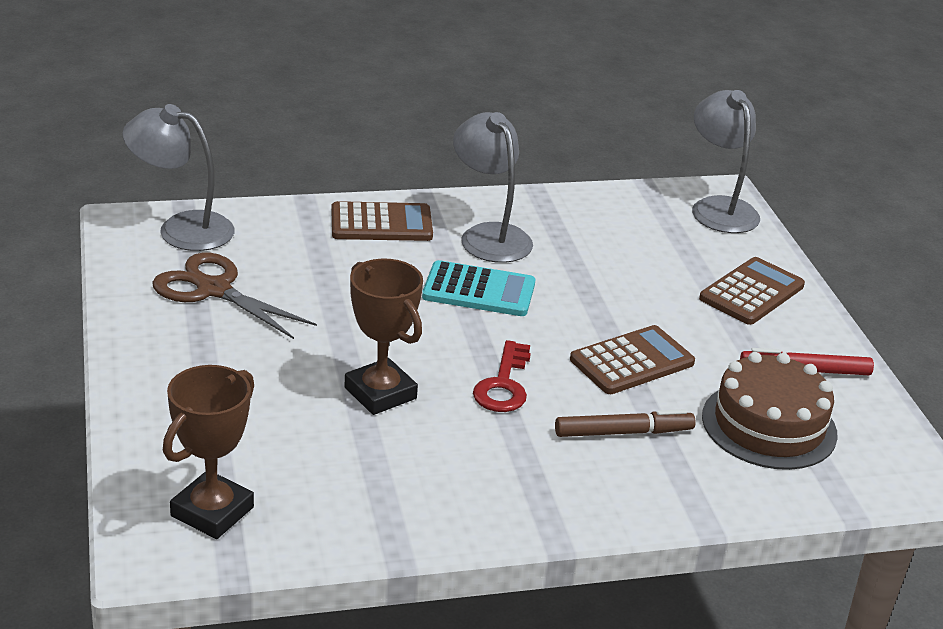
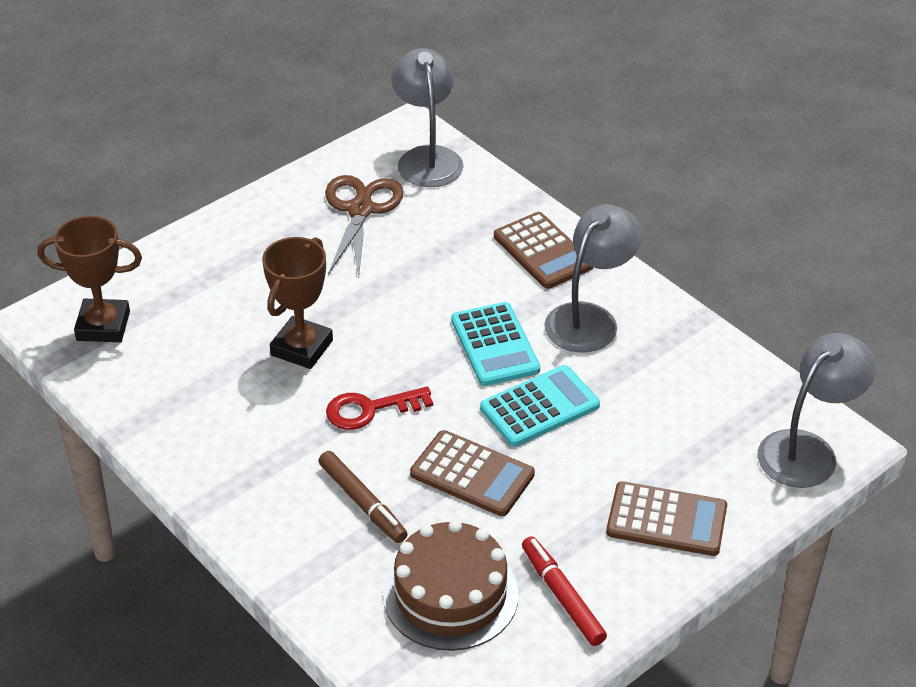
camera: 65 degrees right, 10 degrees up
(576, 298) = (539, 407): none -> turquoise calculator

